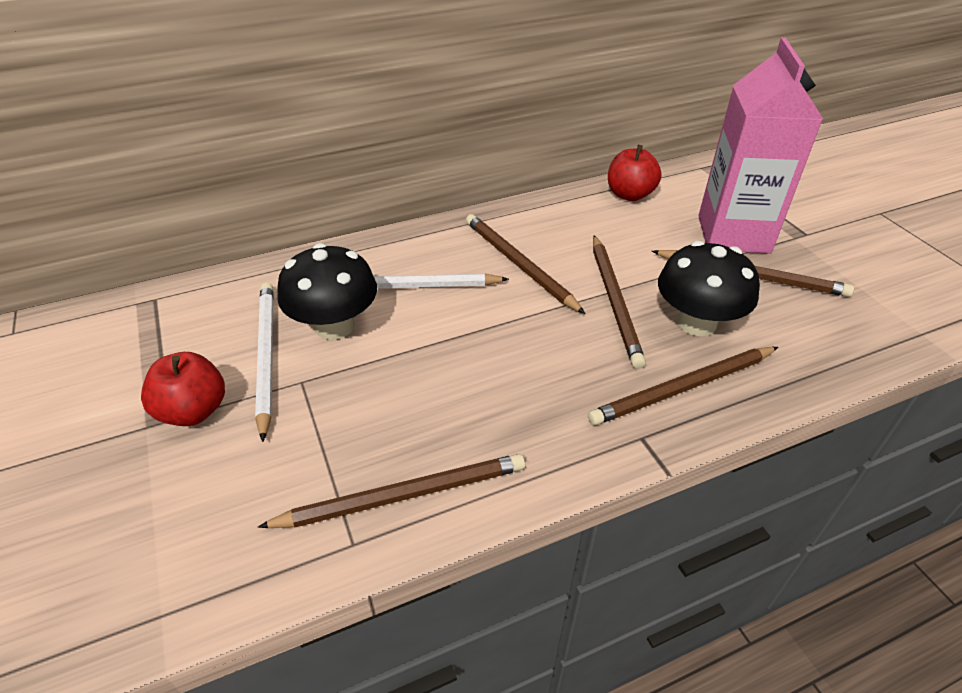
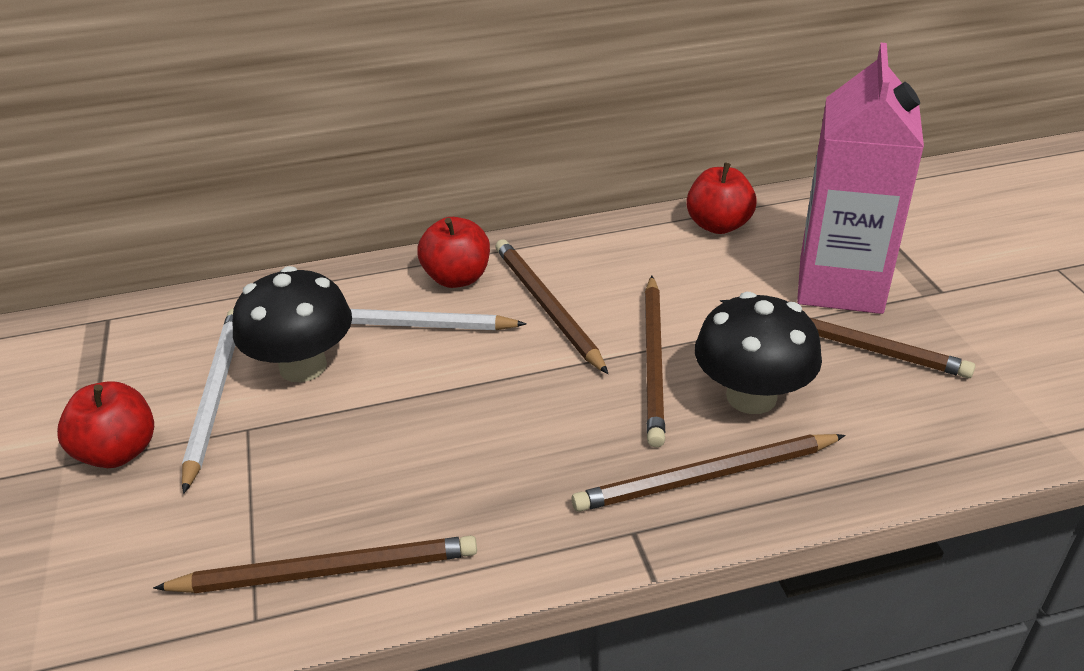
camera: 10 degrees right, 5 degrees down
(441, 247) = (457, 278): none -> red apple

